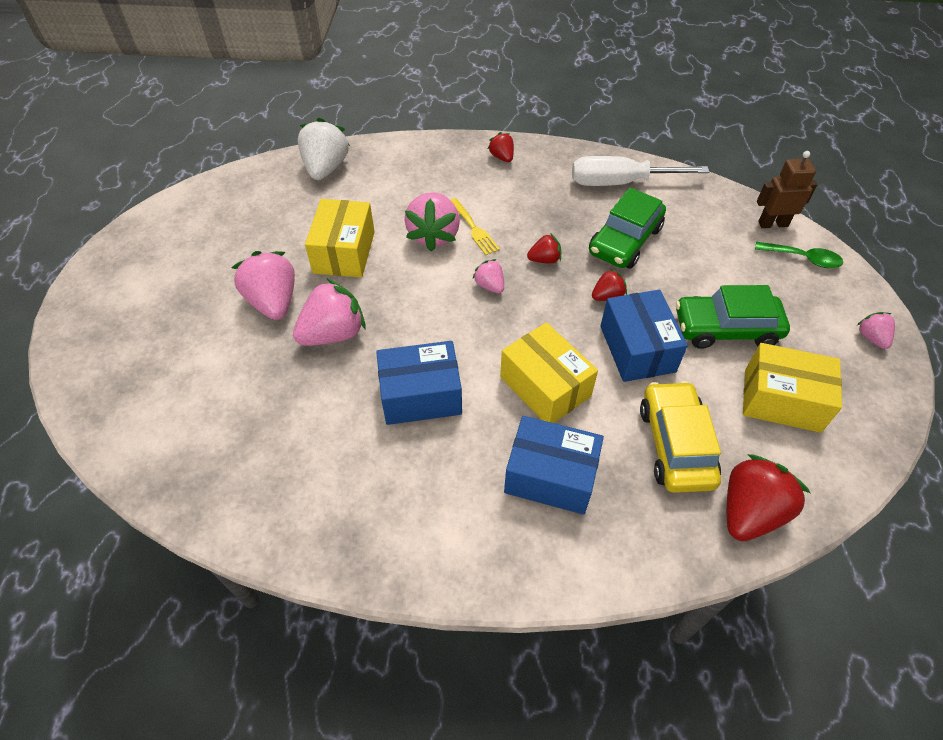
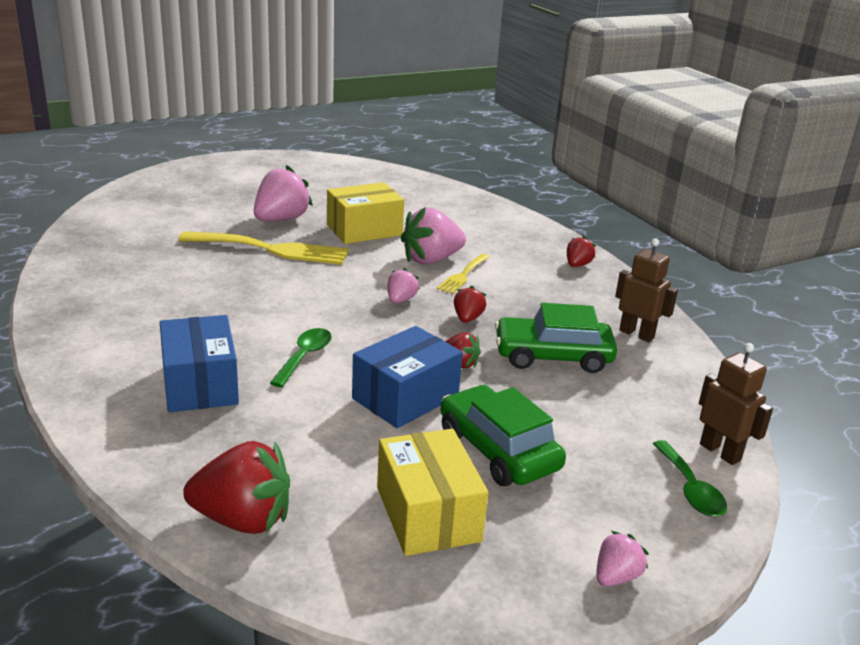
camera: 55 degrees right, 25 degrees down
(326, 168) = (450, 198): white strawberry -> none
(333, 333) = (272, 249): pink strawberry -> yellow fork
(421, 395) = (240, 301): blue box -> none
(544, 259) = (467, 318): red strawberry -> red strawberry turned 120 degrees counterclockwise
(545, 386) = (304, 357): yellow box -> green spoon
(619, 182) = (636, 334): white screwdriver -> brown robot
(675, 444) = (296, 449): yellow car -> none

